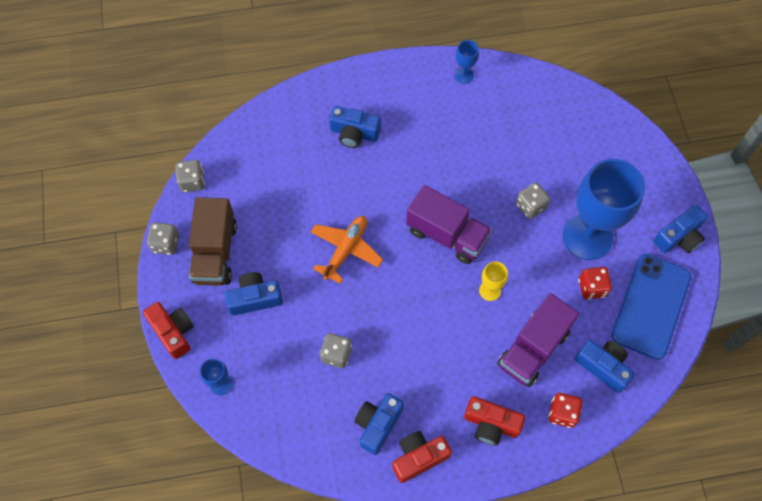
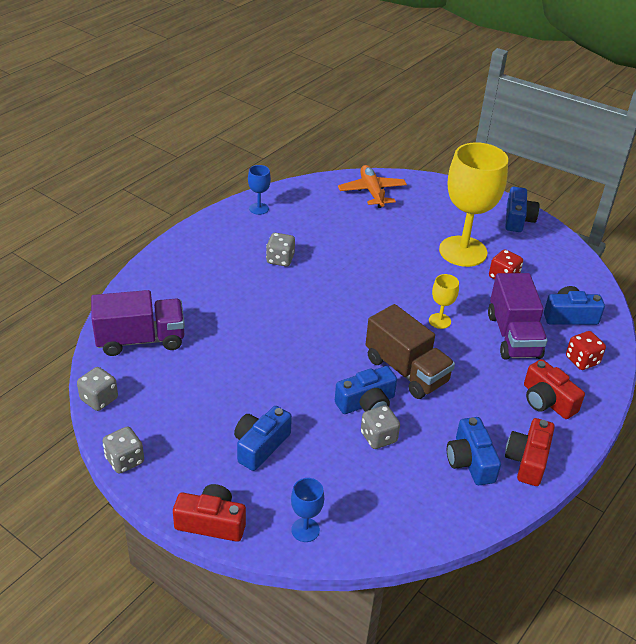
camera: 45 degrees left, 25 degrees down
(215, 252) = (183, 436): brown truck -> brown truck (406, 370)
(346, 250) = (299, 363): orange plane -> orange plane (372, 192)
(354, 133) = (213, 286): blue camera -> blue camera (366, 403)
(447, 235) = (366, 306): purple truck -> purple truck (141, 339)
(491, 424) = (547, 401): red camera -> red camera turned 75 degrees clockwise
(530, 206) = (403, 256): grey dice -> grey dice (280, 259)
(587, 237) = (463, 251): blue goblet -> yellow goblet
(651, 306) = (551, 265): blue phone -> none

